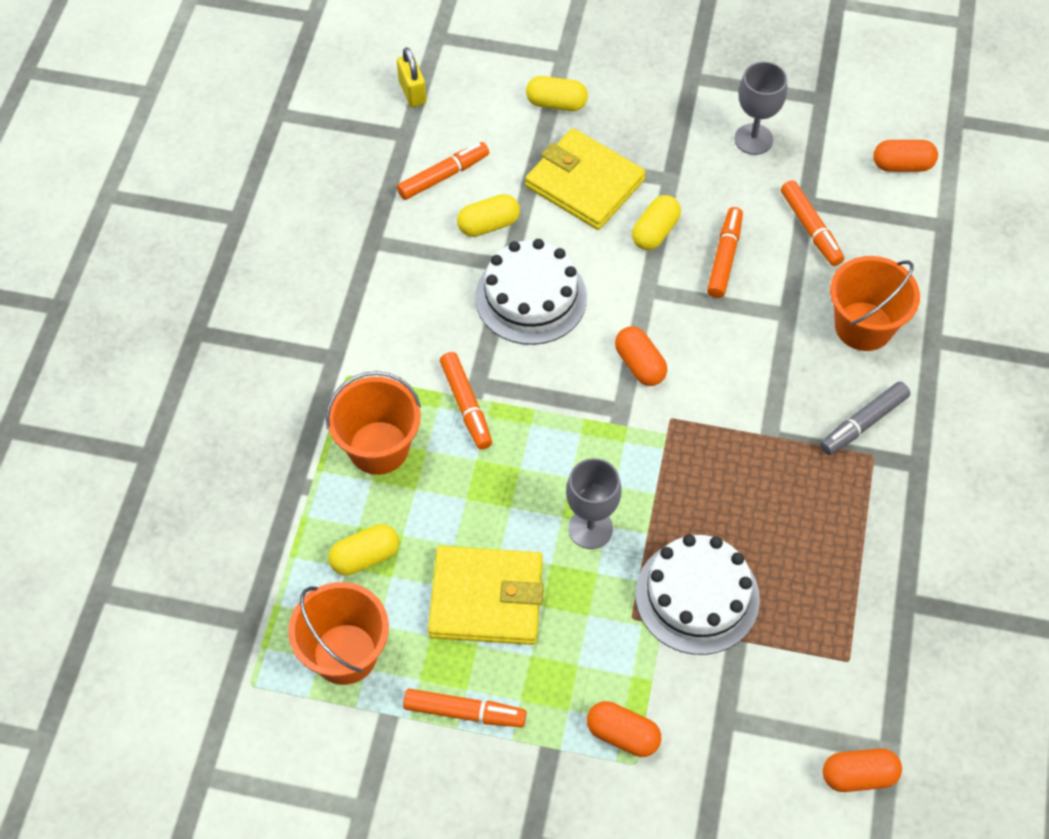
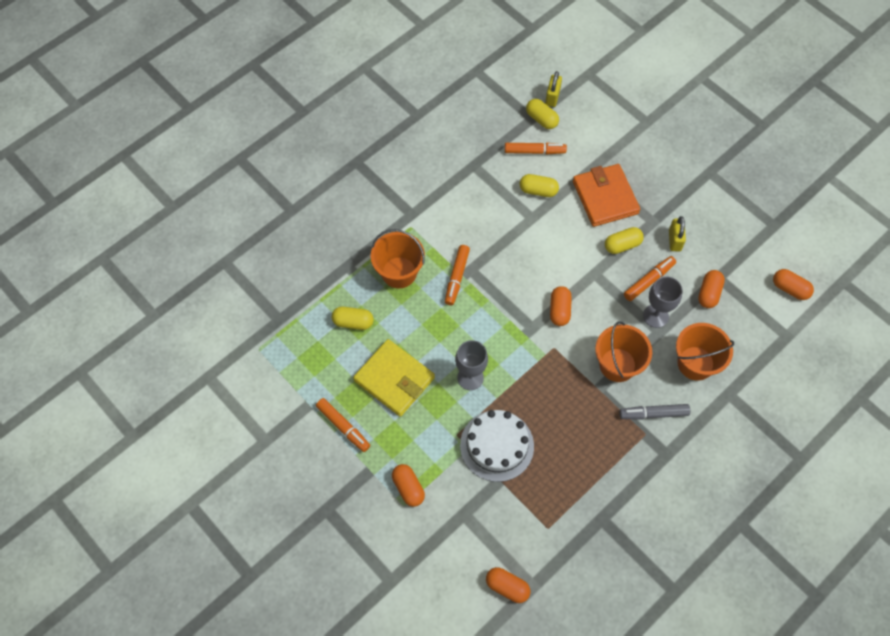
camera: 35 degrees right, 5 degrees up
(345, 654) = (310, 362): orange bucket -> orange bucket (617, 365)
(531, 297) = (531, 241): white cake -> none
(556, 103) = (623, 145): yellow capsule -> yellow capsule (541, 119)
(584, 183) = (605, 197): yellow wallet -> orange wallet
(716, 187) = (674, 240): none -> yellow padlock
(753, 139) = (716, 226): grey goblet -> grey goblet (655, 316)
(810, 229) = (709, 293): orange marker -> orange capsule

